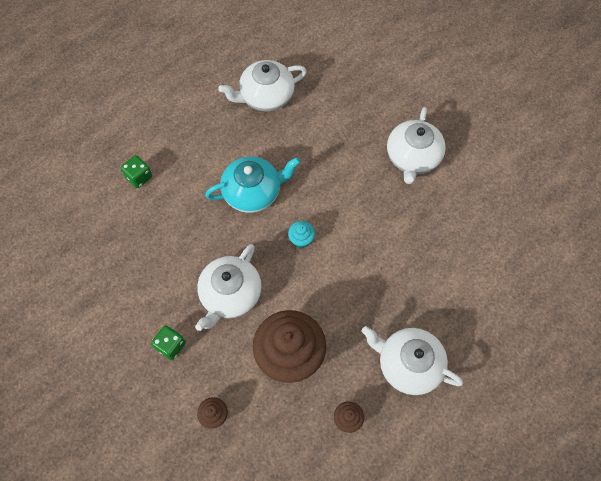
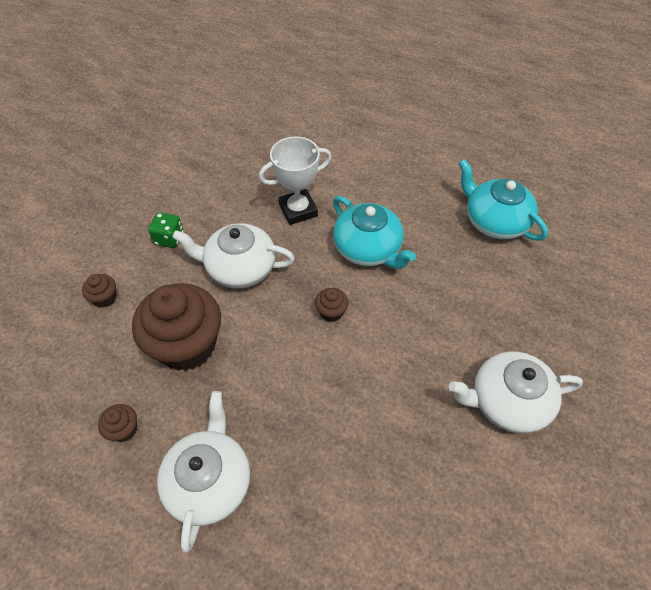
camera: 70 degrees right, 10 degrees down
(139, 177) = (338, 154): green dice -> none
(188, 230) = (298, 210): none -> white trophy
(266, 96) = (495, 221): white teapot -> turquoise teapot
(301, 239) = (331, 312): turquoise cupcake -> brown cupcake

